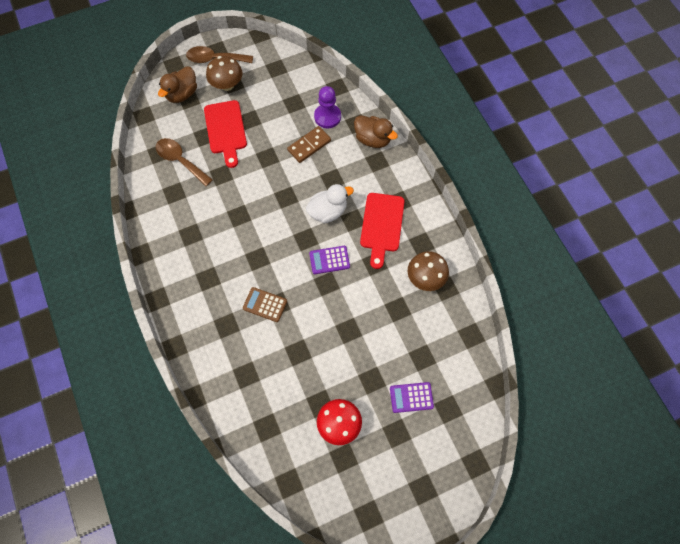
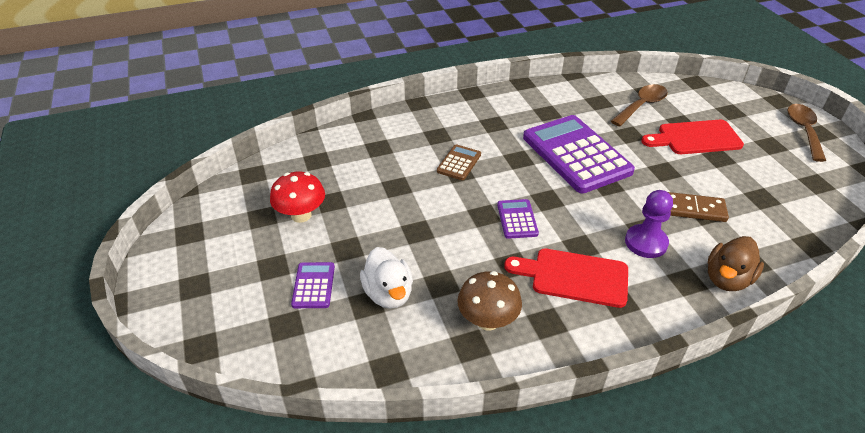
camera: 95 degrees right, 25 degrees down
(182, 94) = (736, 106): brown duck -> none
(227, 85) = (766, 140): brown mushroom -> none
(250, 215) = (576, 154): none -> purple calculator
(309, 145) = (694, 209): brown domino -> brown domino turned 45 degrees counterclockwise
(327, 117) = (751, 230): purple pawn -> purple pawn (646, 242)
(328, 211) = (590, 222): white duck -> white duck (388, 294)

